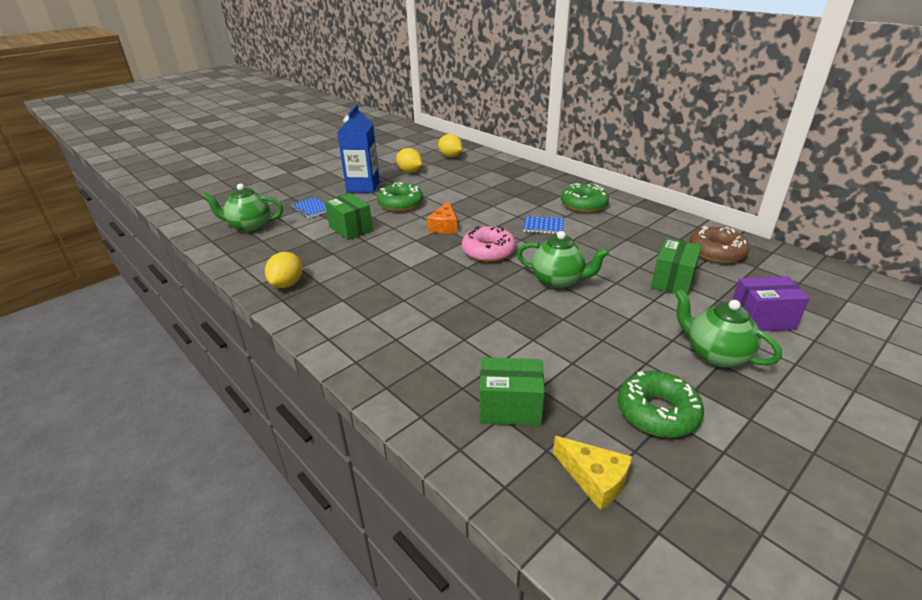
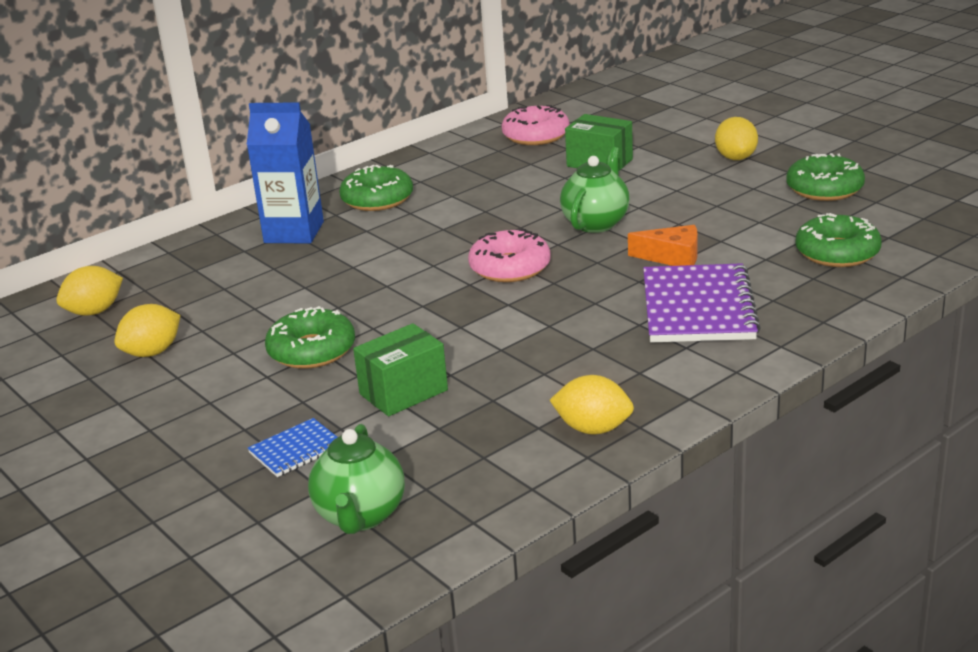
camera: 85 degrees left, 5 degrees down
(363, 187) = (208, 400): blue carton -> blue carton (294, 232)
(421, 324) = (698, 307): none -> purple notebook
(444, 226) = (418, 304): orange cheese -> orange cheese (672, 257)
(510, 407) = (837, 252): green box -> green donut
(543, 226) = (441, 229): blue notebook -> none
(594, 479) = (915, 218): yellow cheese -> none
(715, 355) = (736, 158): green teapot -> yellow lemon
(716, 252) = (536, 135): brown donut -> pink donut
(761, 319) = (674, 132): purple box -> none

